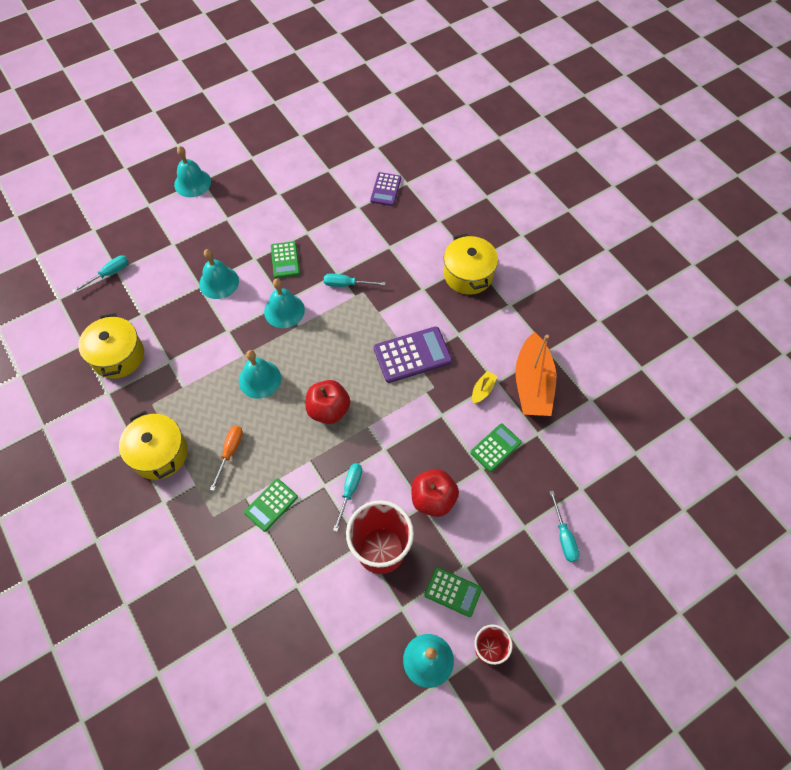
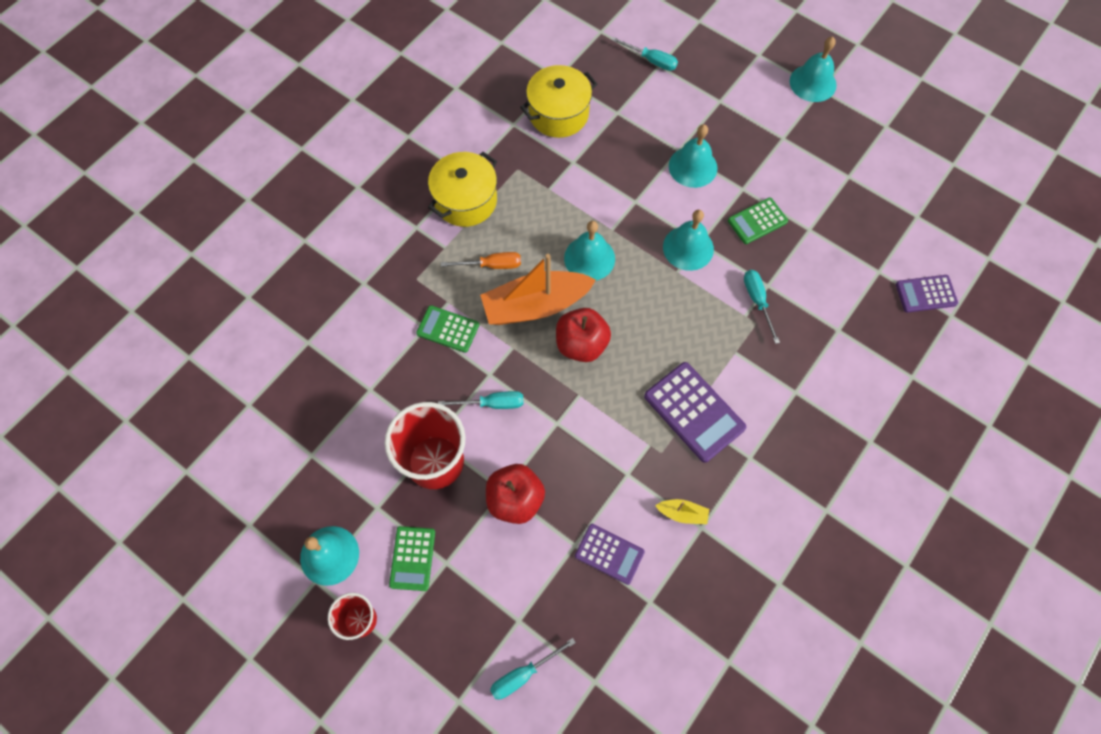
camera: 70 degrees right, 5 degrees up
(468, 274) = (846, 441): yellow pot -> none
(495, 447) = (609, 554): green calculator -> purple calculator
(532, 384) = (718, 575): orange boat -> orange boat (535, 305)

